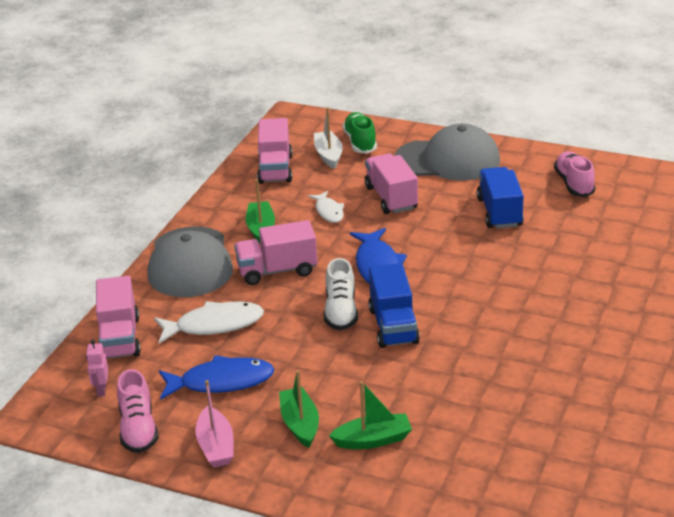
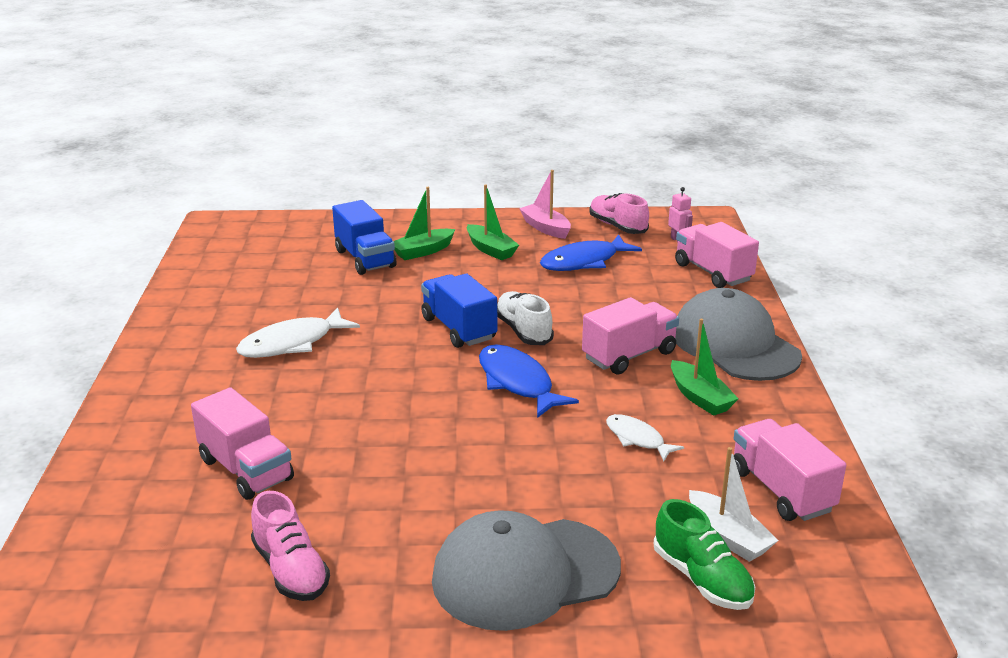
camera: 155 degrees right, 5 degrees down
(214, 325) = (638, 297): white fish -> white fish (292, 343)
(391, 198) = (568, 478): pink truck -> pink truck (246, 470)
(499, 212) = (396, 489): blue truck -> blue truck (365, 259)

